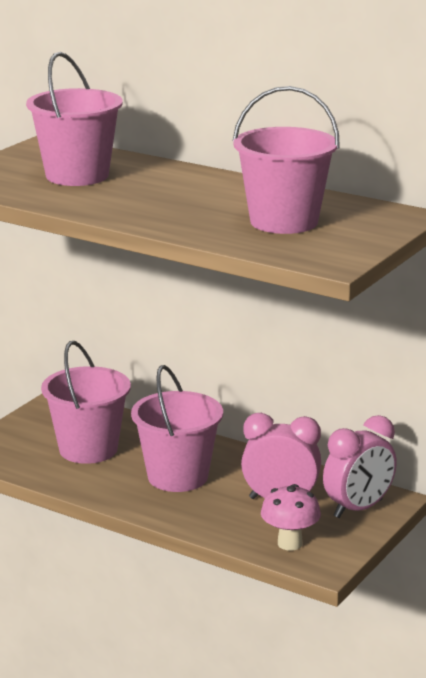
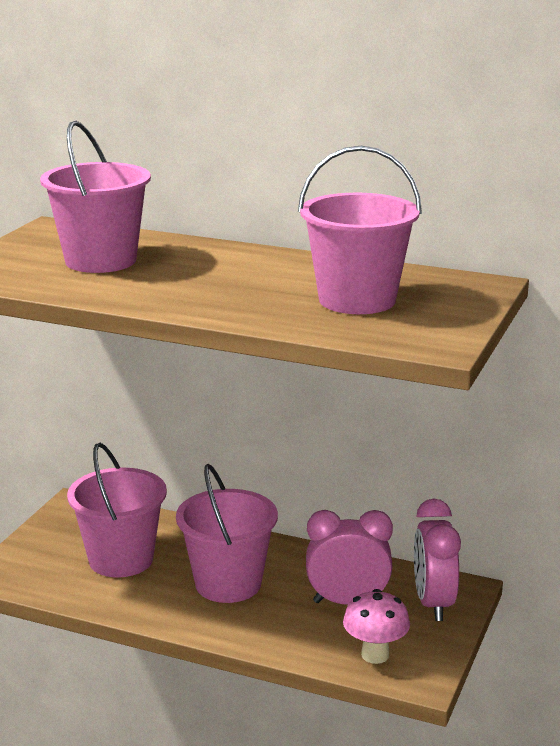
camera: 10 degrees left, 0 degrees up
(358, 509) = (433, 603): pink clock -> pink clock turned 135 degrees clockwise

